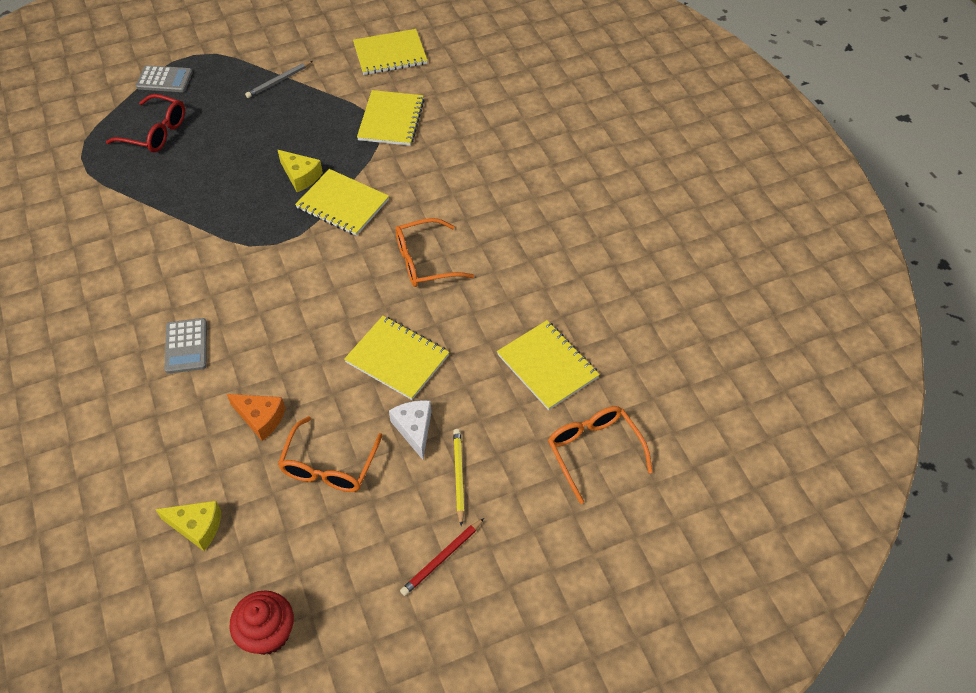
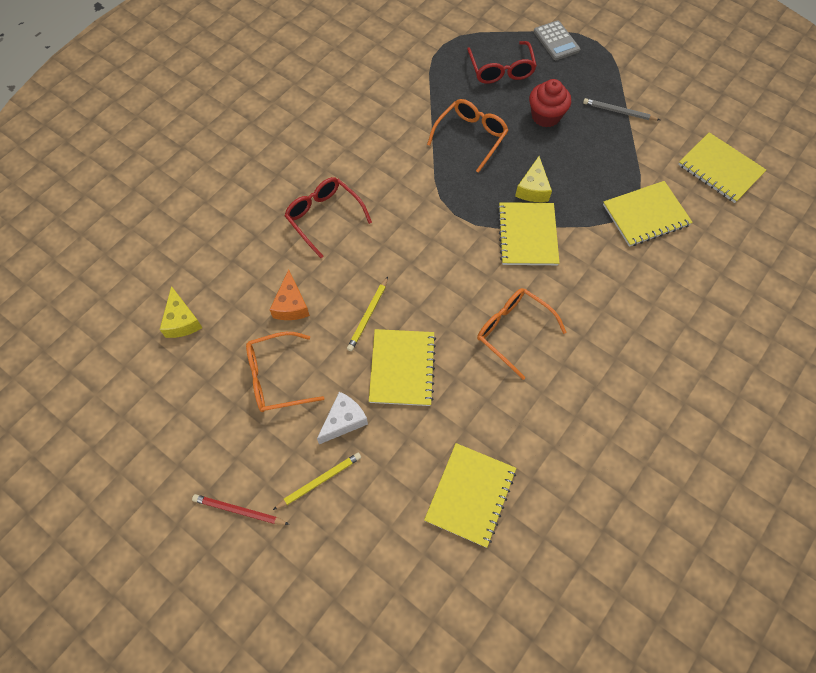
camera: 60 degrees right, 10 degrees up
(186, 346) = (324, 217): grey calculator -> red glasses
(268, 633) = (122, 420): red cupcake -> red cupcake (545, 116)
(324, 360) = (368, 315): none -> yellow pencil
(593, 451) = (406, 584): orange glasses -> orange glasses (471, 136)

